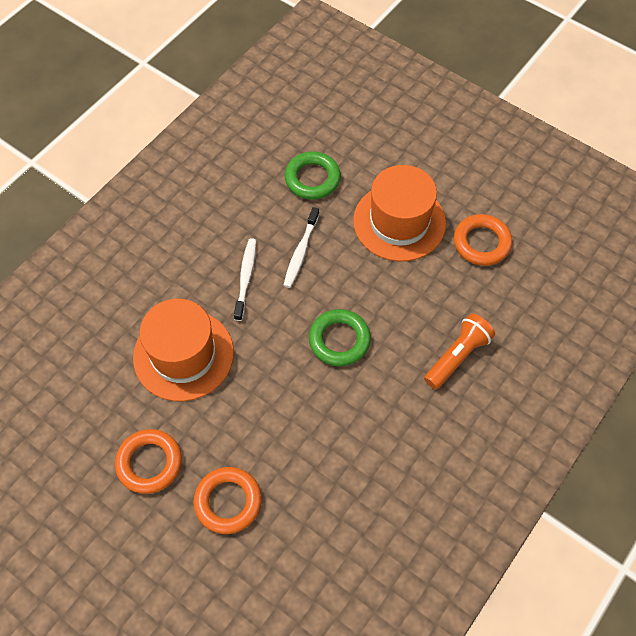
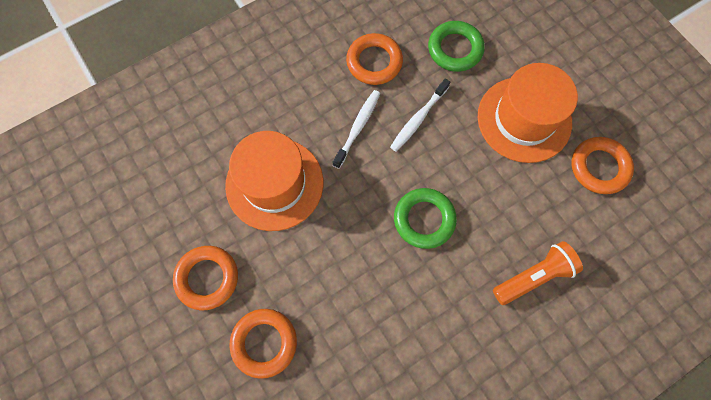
camera: 20 degrees right, 10 degrees up
(239, 213) = (374, 62): none -> orange ring

